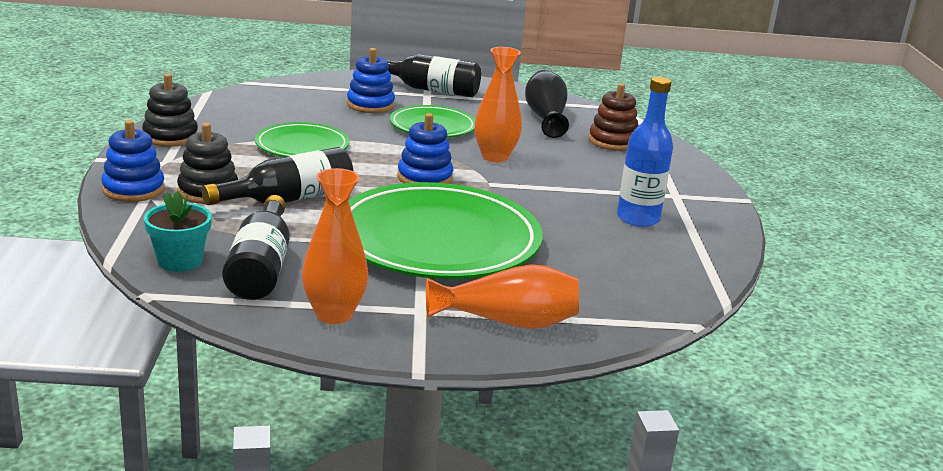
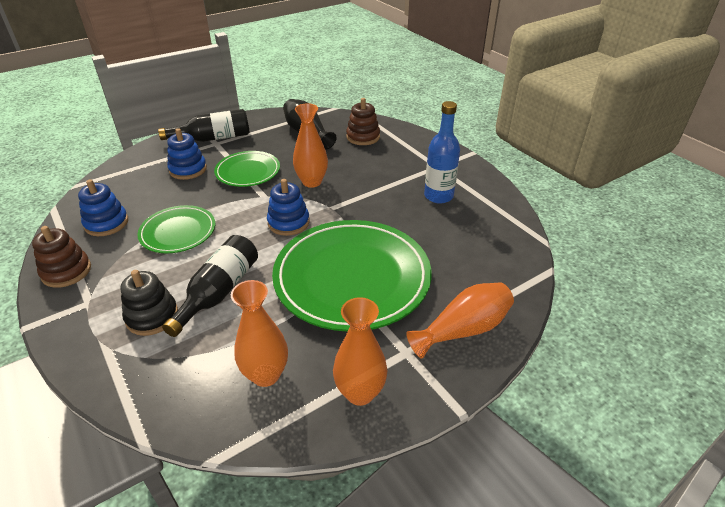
camera: 30 degrees left, 15 degrees up
(133, 189) = (89, 347): blue stacking toy -> blue stacking toy (106, 223)
(170, 137) = (66, 271): black stacking toy -> brown stacking toy
(180, 261) = (201, 407): turquoise flower pot -> none
(261, 267) = (266, 375): black bottle -> orange vase

